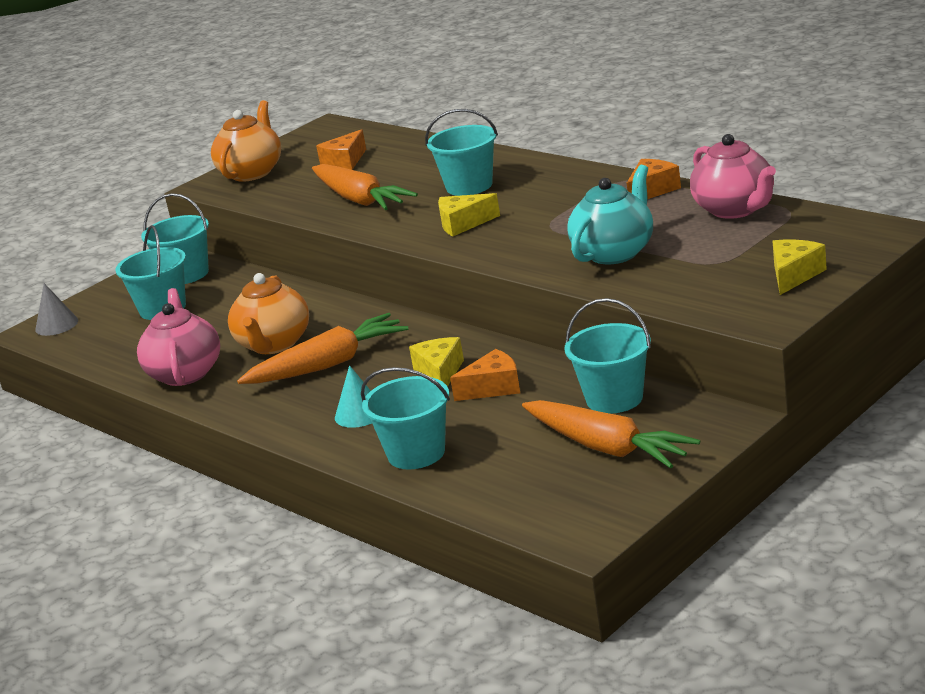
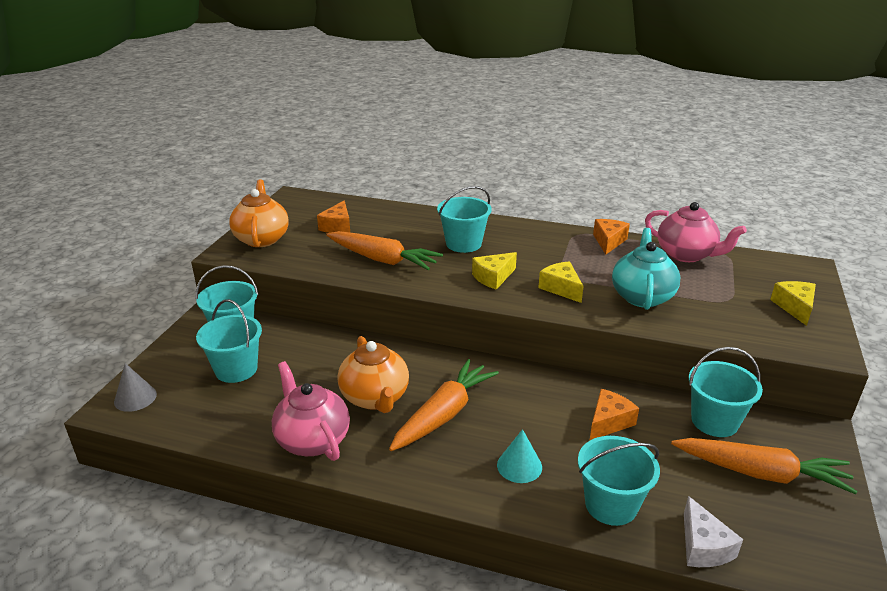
camera: 30 degrees left, 5 degrees up
(440, 373) = (550, 411): yellow cheese -> yellow cheese (561, 288)
(470, 494) = (703, 546): none -> white cheese

